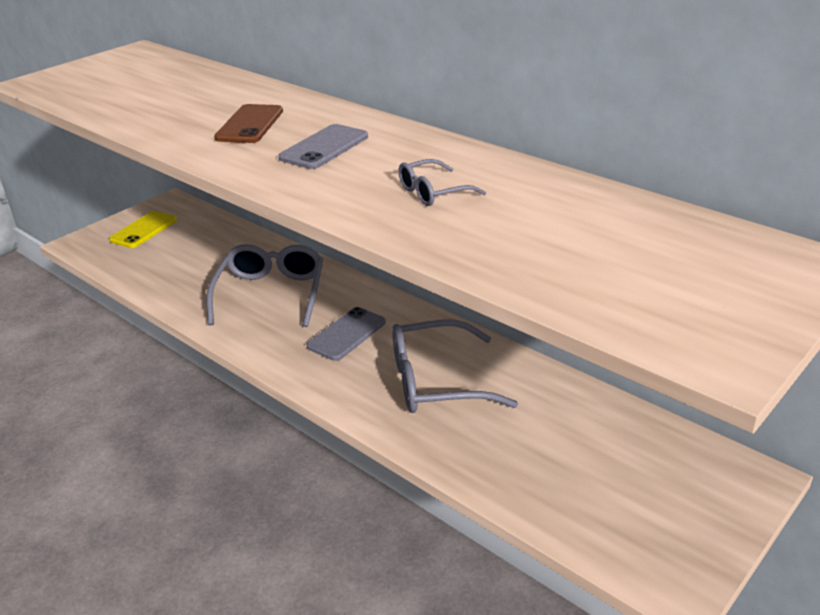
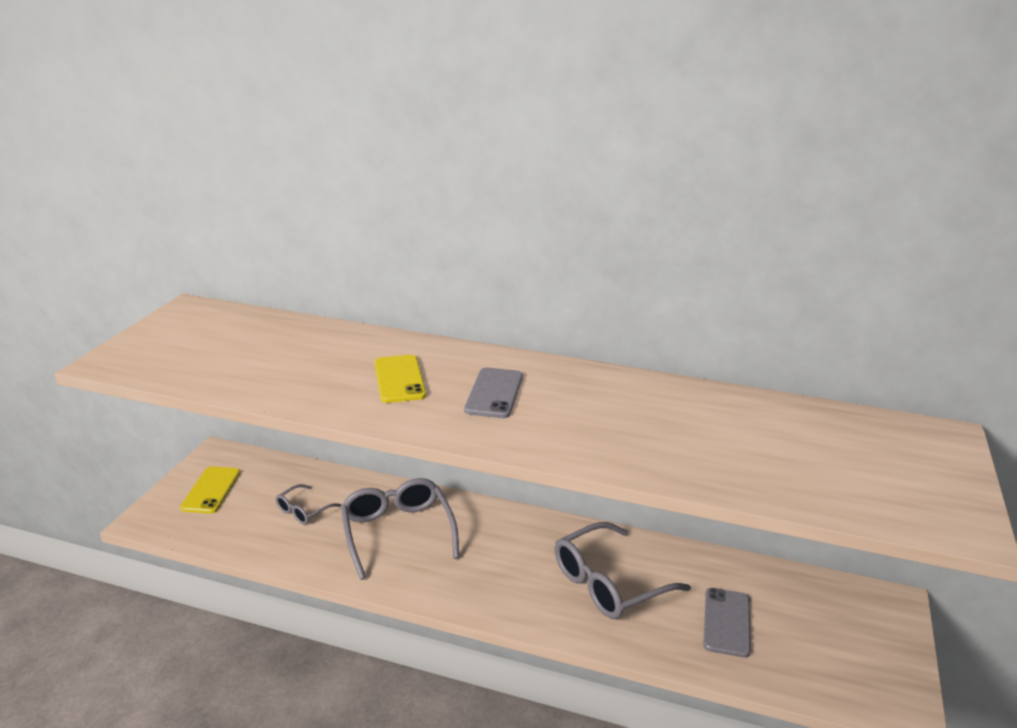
camera: 25 degrees left, 5 degrees down
(249, 124) = (399, 379): brown phone -> yellow phone
(347, 334) = (499, 557): grey phone -> grey phone (727, 622)
(433, 192) = (631, 423): grey glasses -> grey glasses (303, 511)

